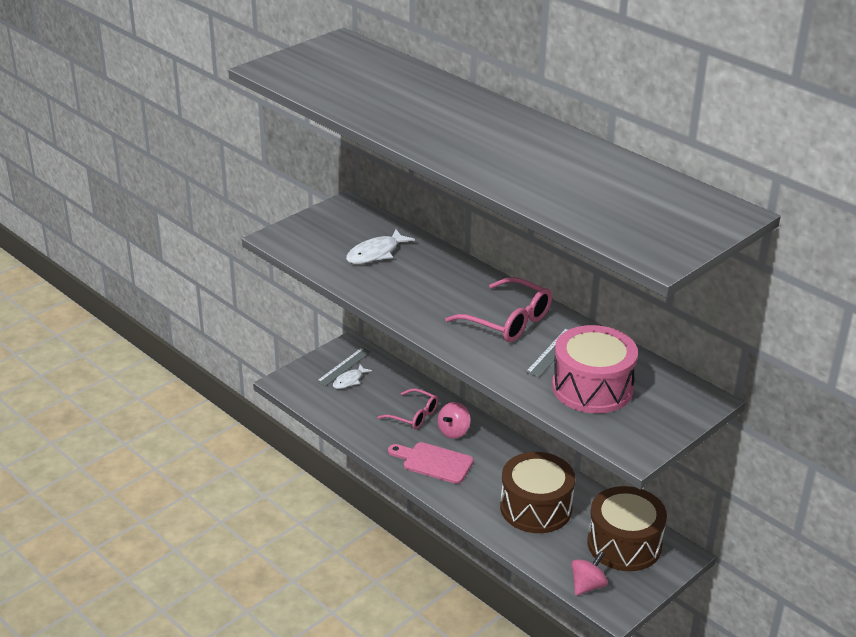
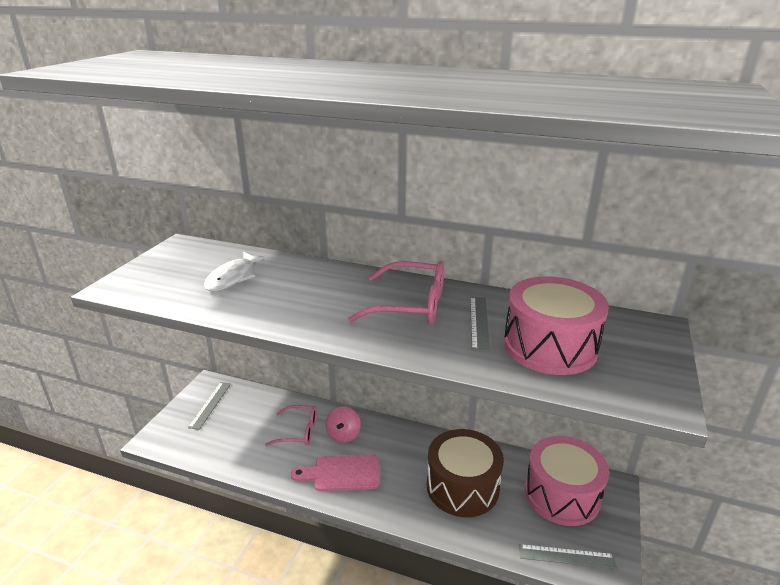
camera: 25 degrees left, 5 degrees down
(349, 380) = (221, 417): white fish -> none
(587, 585) = (566, 556): pink spinning top -> grey ruler
(624, 544) = (562, 494): brown drum -> pink drum

